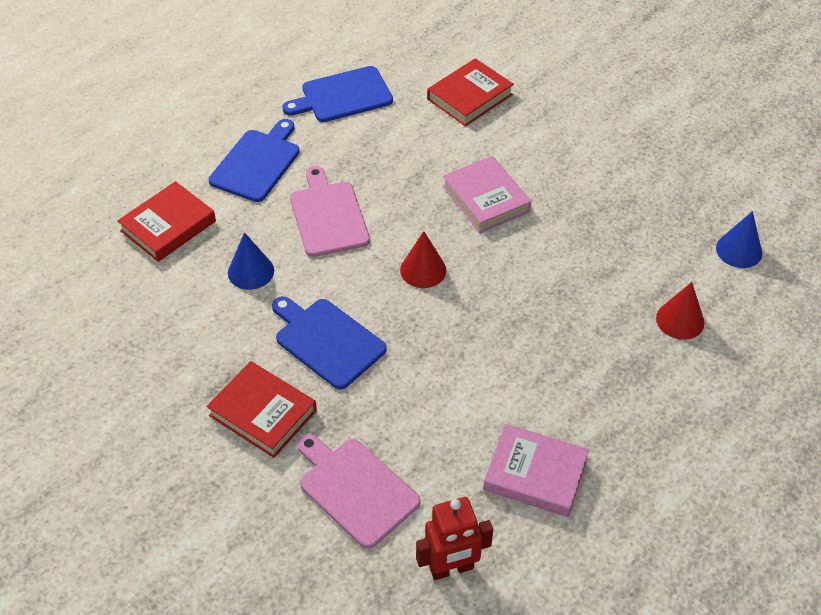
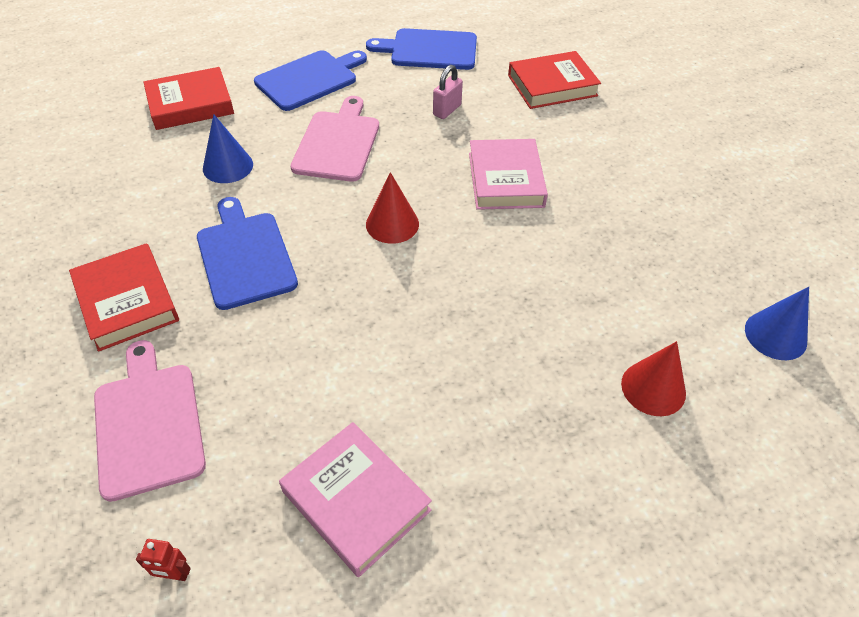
camera: 25 degrees right, 0 degrees up
(398, 152) = (447, 110): none -> pink padlock
(451, 568) = (174, 574): red robot -> red robot, size x0.46

